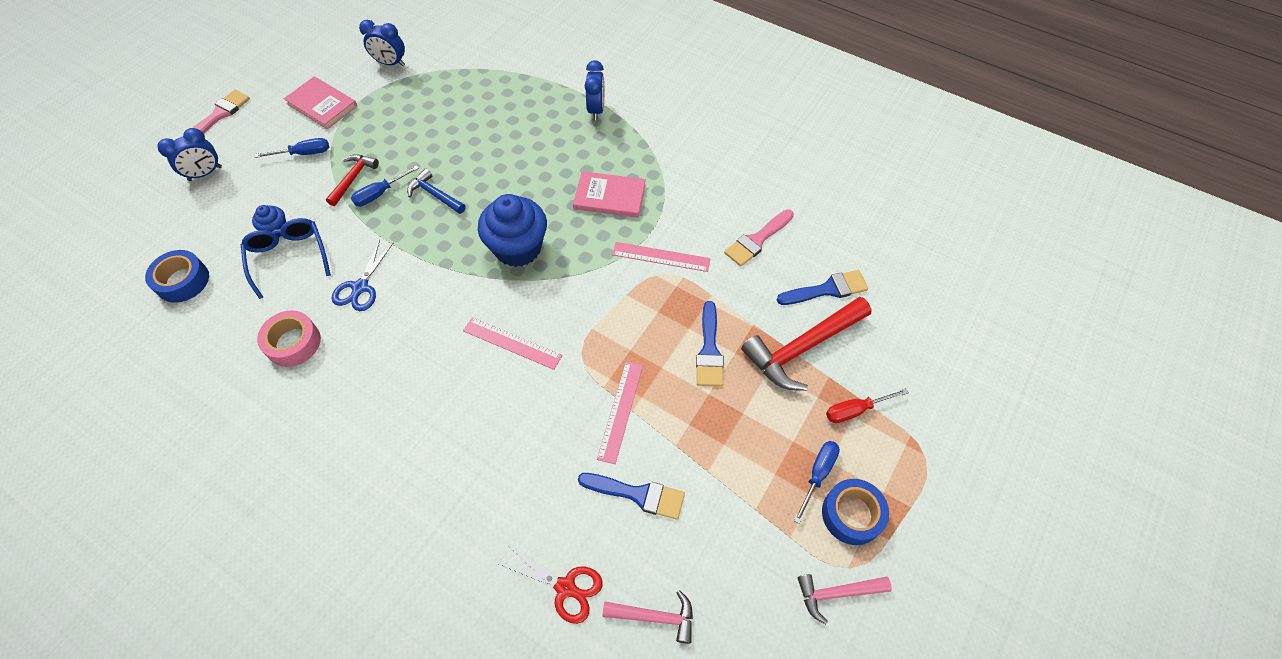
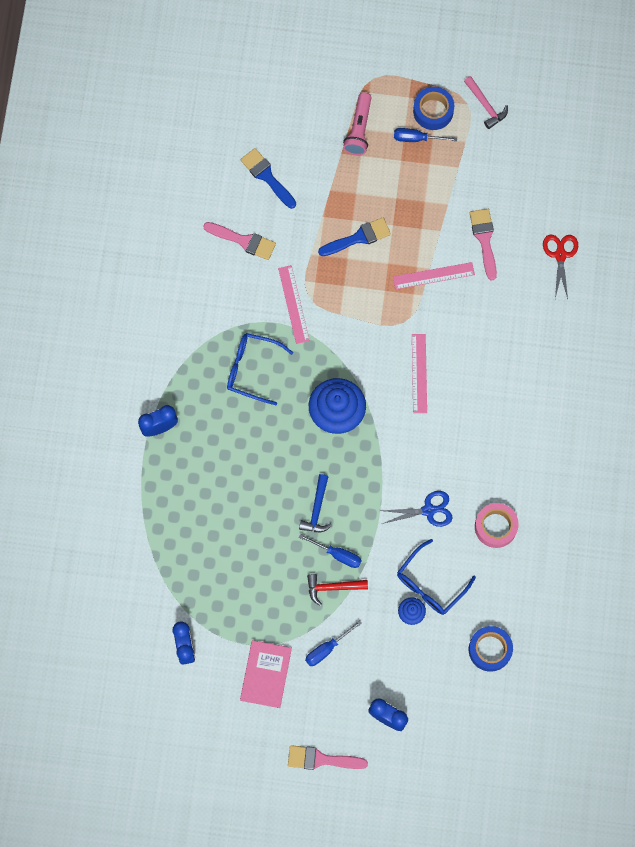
camera: 115 degrees left, 15 degrees up
(304, 153) = (327, 648): blue screwdriver -> blue screwdriver turned 90 degrees counterclockwise
(609, 196) = (252, 369): pink book -> blue glasses
(638, 494) = (484, 239): blue brush -> pink brush
(655, 617) = (550, 198): pink hammer -> none
(802, 348) = (326, 177): red hammer -> none
(855, 410) = (359, 129): red screwdriver -> pink flashlight

